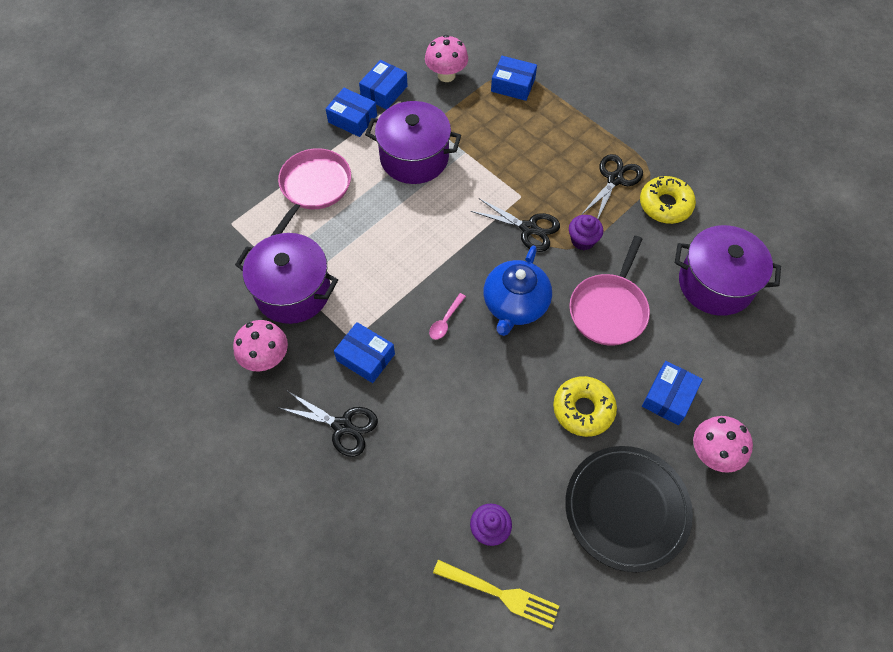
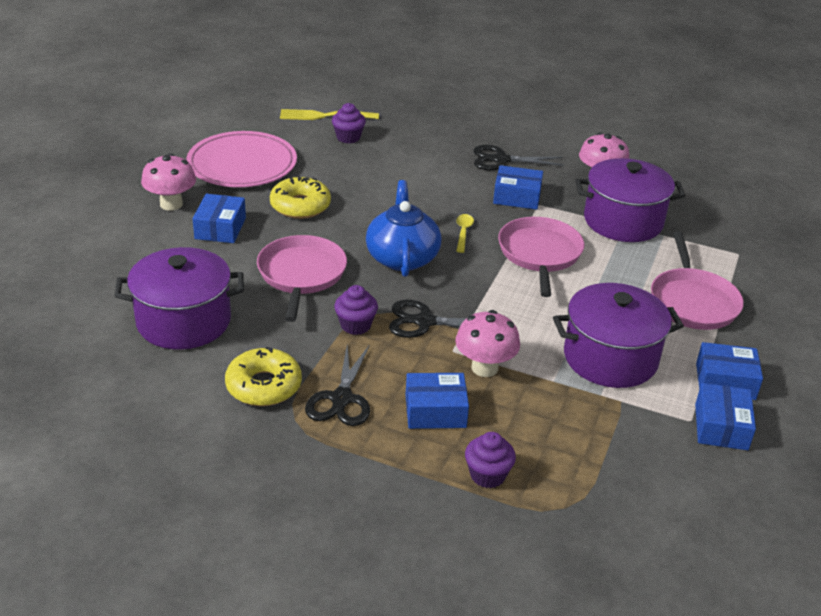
camera: 155 degrees right, 25 degrees down
(395, 273) = (540, 254): none -> pink pan
(445, 321) = (463, 232): pink spoon -> yellow spoon
(446, 75) = (658, 475): pink mushroom -> pink mushroom (484, 368)
(513, 85) = (552, 489): blue box -> blue box (435, 411)
(545, 103) = (487, 475): none -> purple cupcake
(626, 509) = (242, 164): black plate -> pink plate

